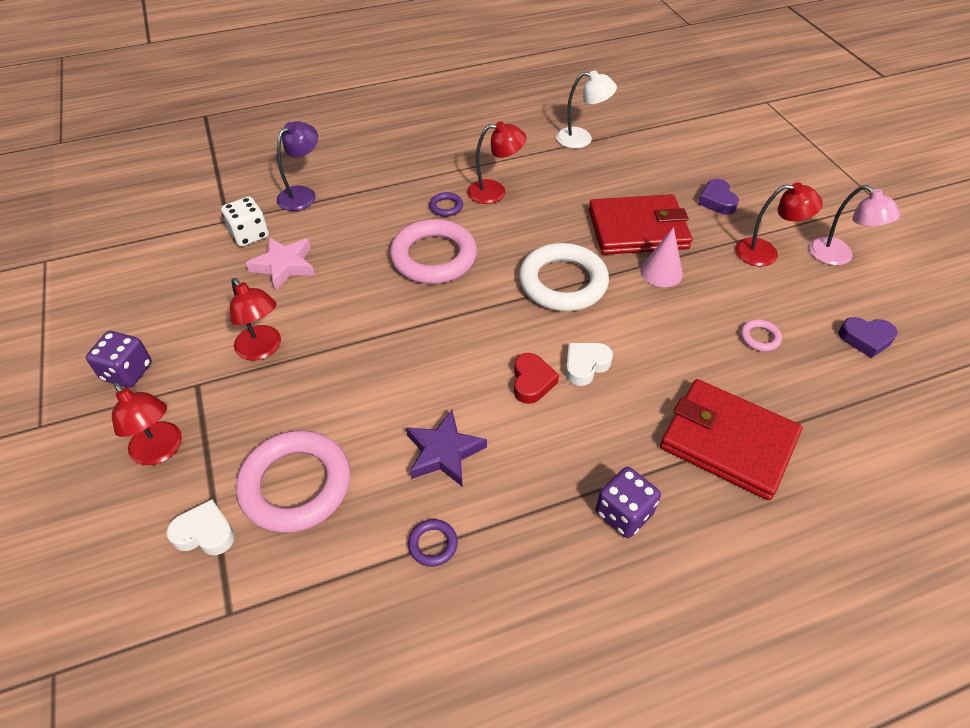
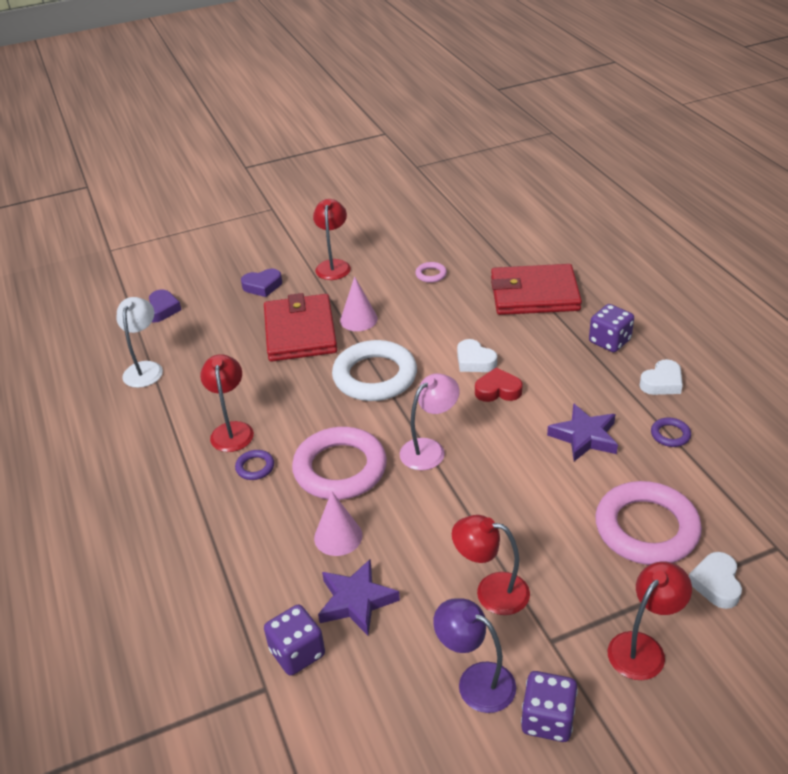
camera: 90 degrees left, 10 degrees down
(249, 235) = (297, 653): white dice -> purple dice
(263, 349) = (491, 591): red lamp -> red lamp turned 120 degrees counterclockwise
(284, 266) = (356, 601): pink star -> purple star
(303, 194) = (216, 610): purple lamp -> purple lamp (476, 681)
(354, 256) = (338, 536): none -> pink cone
(533, 559) = (662, 383): none -> white heart
(727, 441) = (534, 294): red wallet -> red wallet turned 60 degrees clockwise
(838, 256) = (338, 233): pink lamp -> pink lamp (429, 449)
(866, 339) = (426, 230): purple heart -> purple heart (162, 309)

